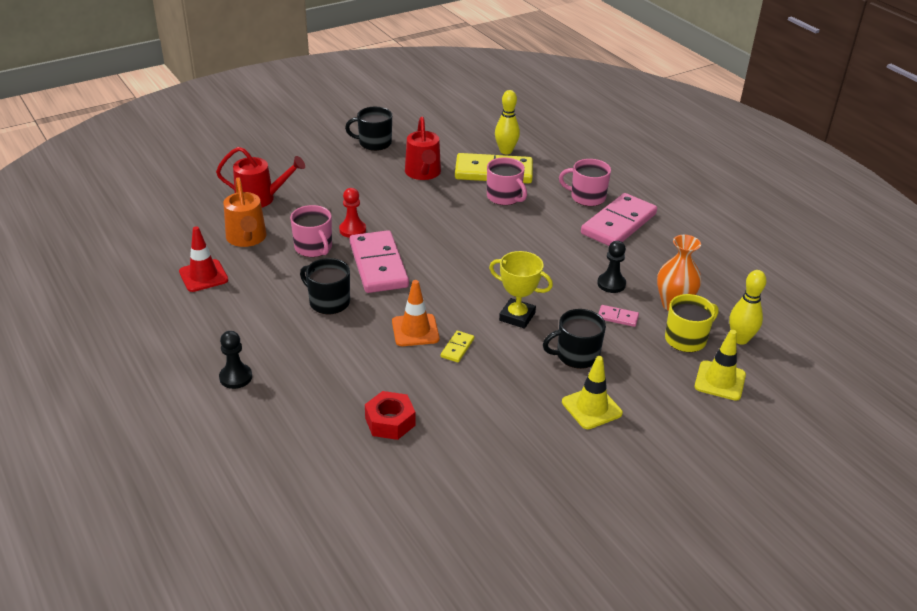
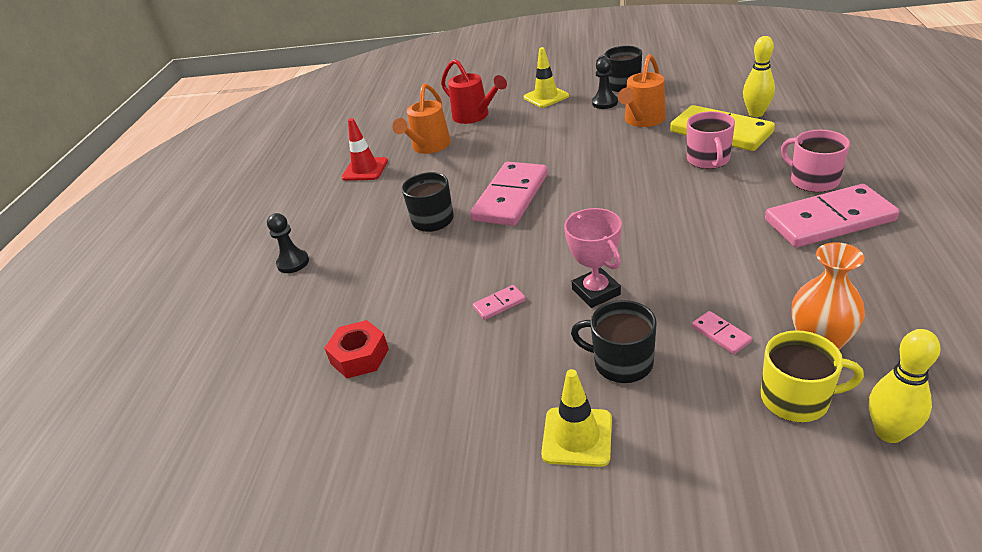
camera: 45 degrees right, 0 degrees up
(314, 248) = (472, 167): pink mug -> none
(352, 230) = (522, 159): red pawn -> none
(415, 330) = (478, 271): orange traffic cone -> none
(423, 173) = (643, 120): red watering can -> orange watering can
(457, 348) = (499, 304): yellow domino -> pink domino
(517, 317) = (596, 292): yellow trophy -> pink trophy
(611, 284) = (750, 290): black pawn -> black pawn (604, 103)
(720, 381) = (797, 481): yellow traffic cone -> yellow traffic cone (546, 97)

